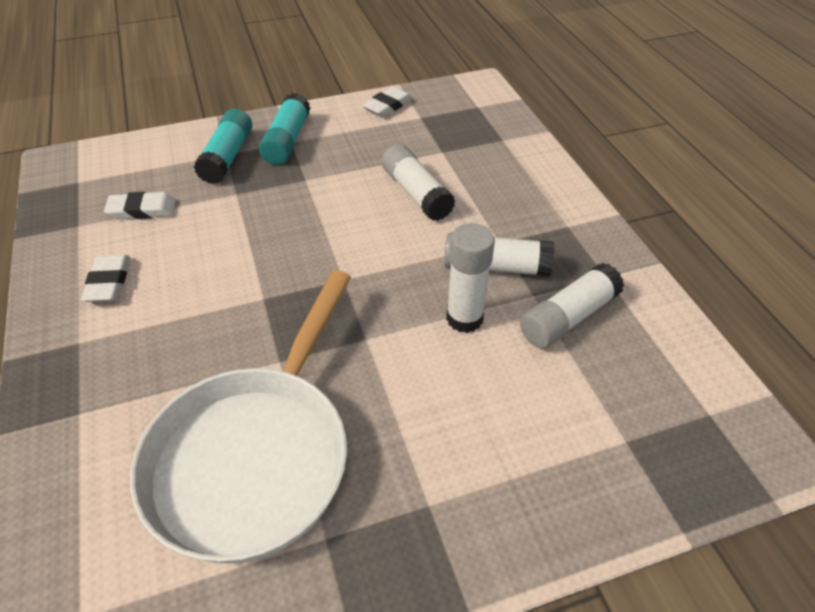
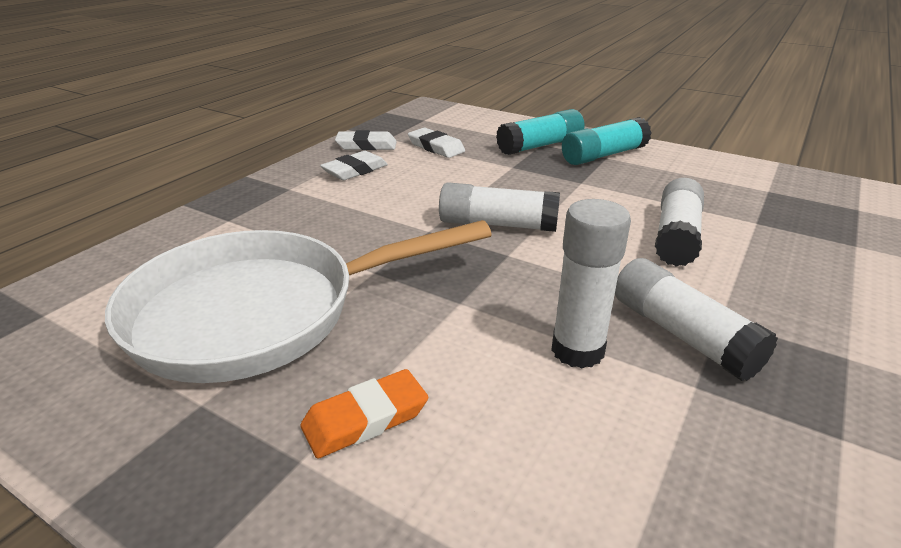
camera: 50 degrees right, 15 degrees down
(387, 106) = (741, 170): white eraser -> white eraser (366, 145)
(425, 453) = (365, 419): none -> orange eraser
(568, 317) = (714, 437): white glue stick -> white glue stick (497, 224)

